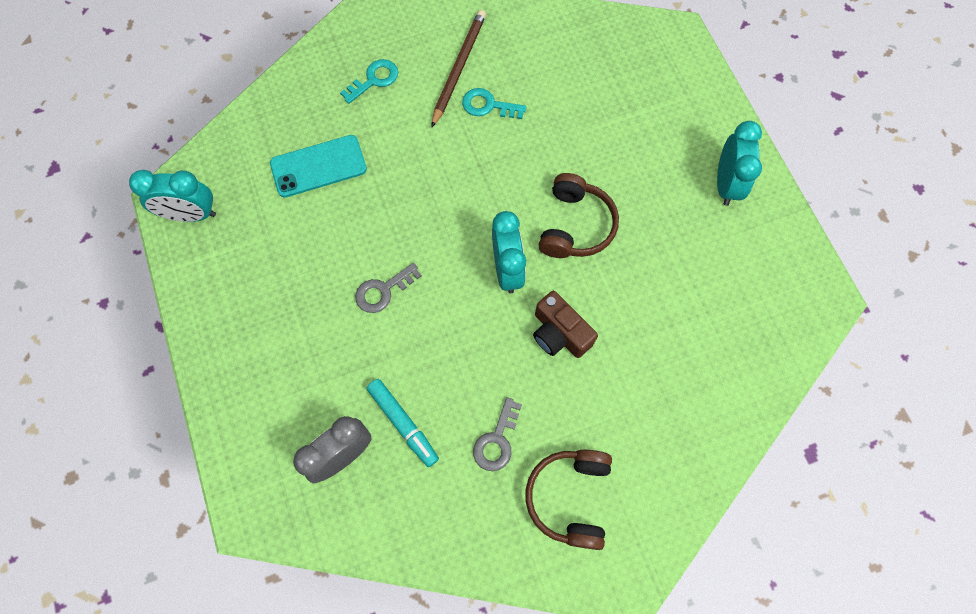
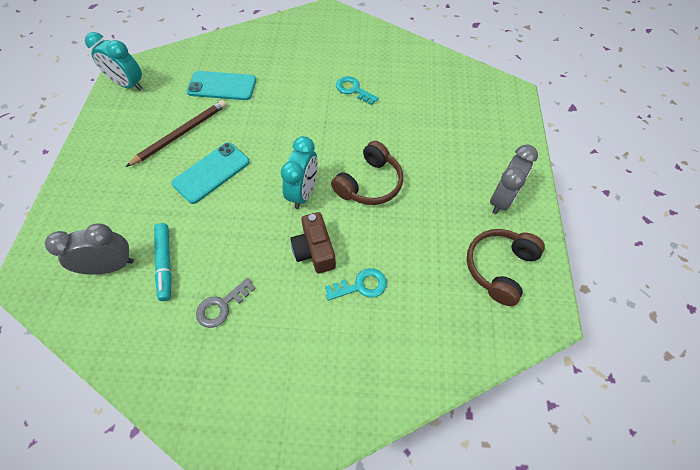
camera: 25 degrees right, 10 degrees down
(374, 80) = (289, 51): turquoise key -> turquoise key (361, 286)
(383, 291) = (211, 172): grey key -> turquoise phone
(458, 68) = (347, 63): brown pencil -> brown pencil (180, 134)
(570, 497) = (248, 376): brown headphones -> brown headphones (499, 268)
(726, 184) = (501, 199): turquoise clock -> grey clock

